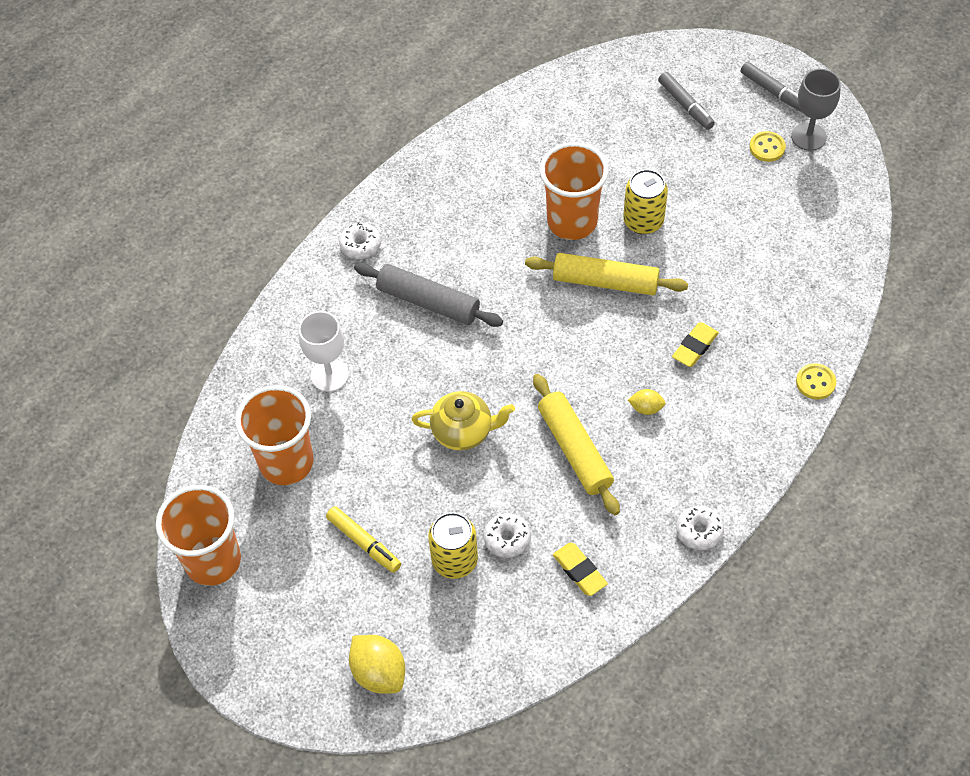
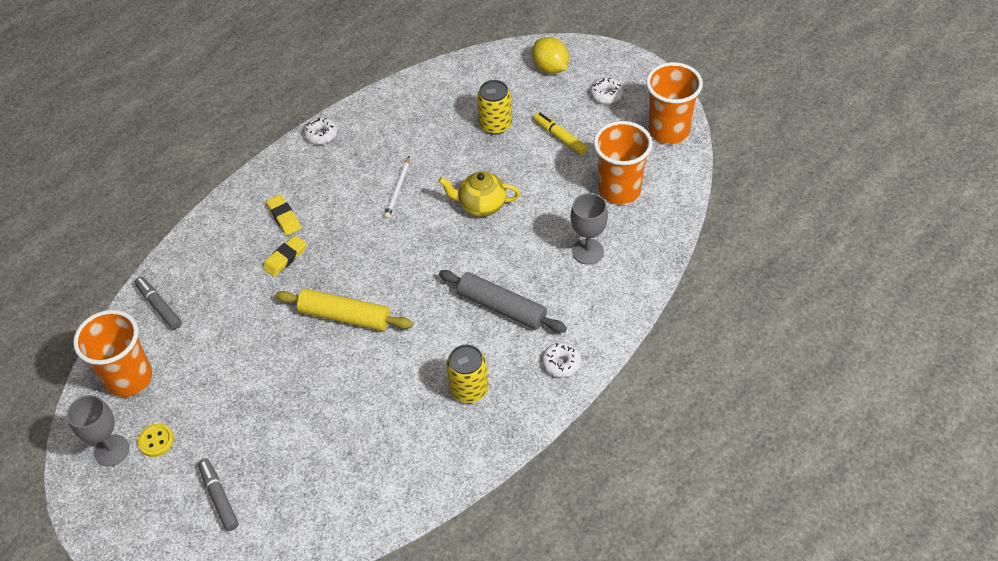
camera: 175 degrees left, 5 degrees down
(329, 375) = (588, 251): white goblet -> grey goblet
(507, 539) = (457, 136): white donut -> white donut (606, 94)
(572, 222) = (362, 374): orange cup -> orange cup (129, 378)
(575, 449) = (398, 189): yellow rolling pin -> white pencil
(579, 571) = (410, 115): yellow eraser -> yellow eraser (284, 217)
(643, 221) = (297, 371): yellow can -> yellow can (469, 389)
(646, 408) = (337, 215): yellow lemon -> none
(773, 92) = (124, 507): grey marker -> grey marker (159, 306)
(815, 382) = (200, 227): yellow button -> none

